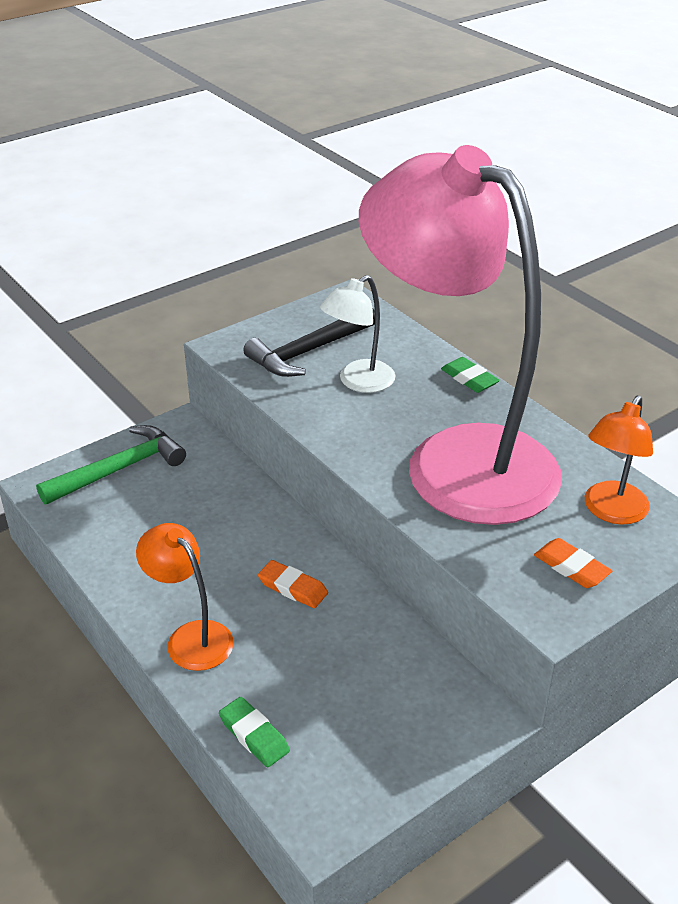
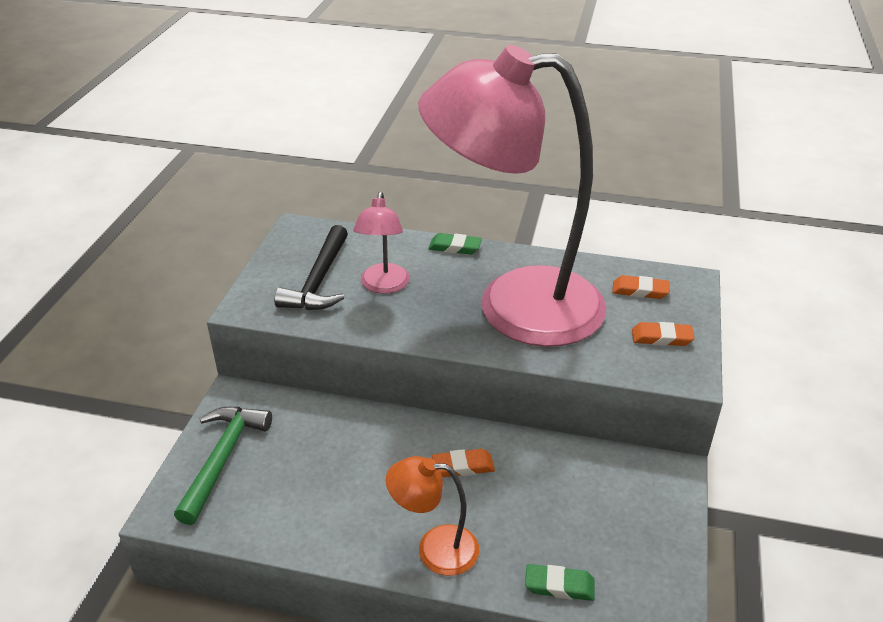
camera: 40 degrees left, 0 degrees up
(358, 382) = (383, 286): white lamp -> pink lamp
(611, 512) = (640, 290): orange lamp -> orange eraser

